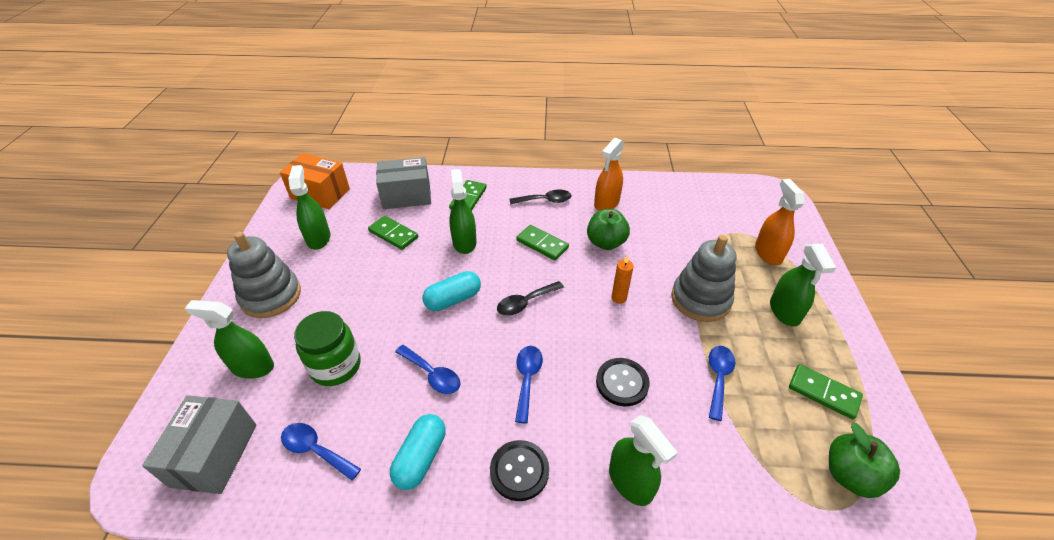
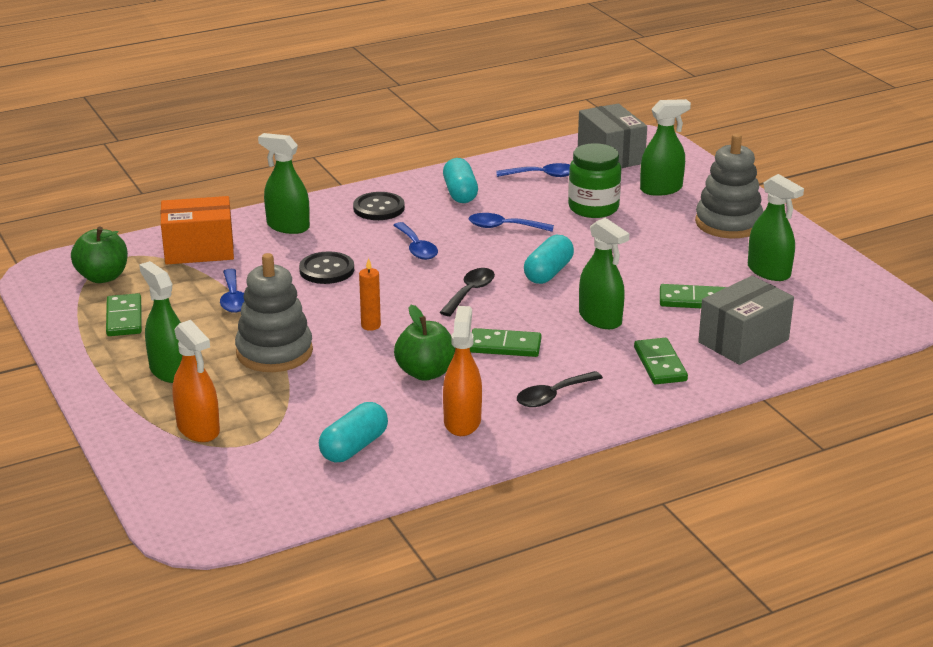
camera: 150 degrees right, 15 degrees down
(320, 193) = (852, 308): orange box -> orange box (199, 250)
(676, 209) = (354, 447): none -> turquoise capsule
(823, 393) = (124, 318): green domino -> green domino turned 75 degrees clockwise

